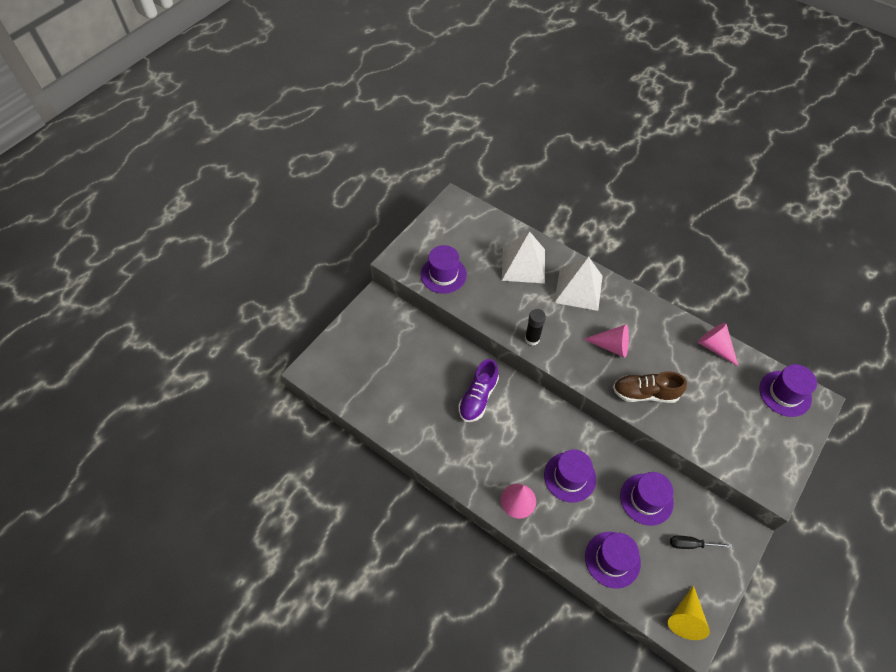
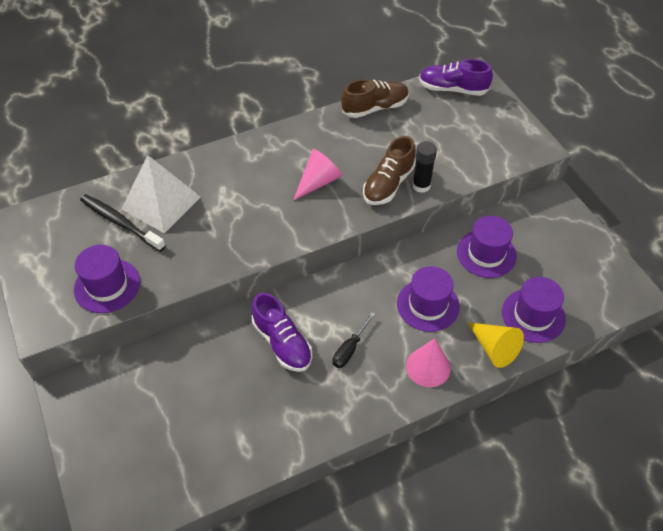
camera: 60 degrees left, 5 degrees down
(492, 253) = (121, 223): none -> black toothbrush
(532, 339) = (260, 244): black glue stick -> black glue stick (421, 186)
(578, 289) = (231, 172): white pyramid -> none
(685, 618) = (615, 288): yellow cone -> yellow cone (494, 348)
(691, 544) = (548, 244): black screwdriver -> black screwdriver (350, 349)
(714, 347) = (375, 108): pink cone -> brown shoe
(785, 393) = (452, 89): purple hat -> purple shoe

